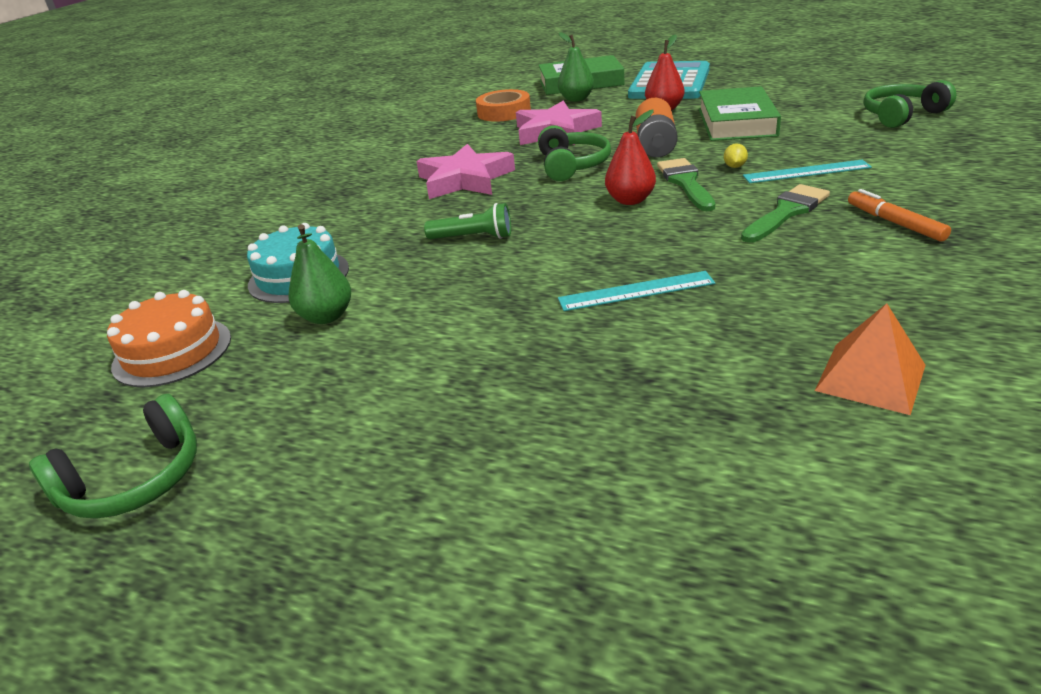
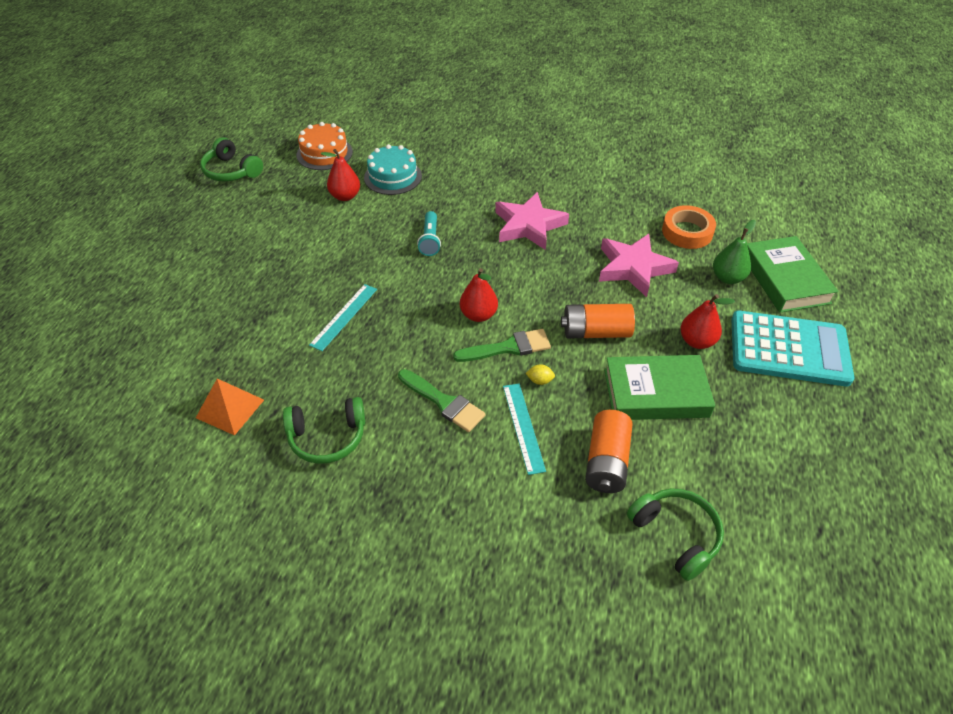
camera: 80 degrees right, 15 degrees up
(326, 316) = (345, 196): green pear -> red pear
(473, 237) = (430, 240): green flashlight -> turquoise flashlight
(572, 165) = (551, 281): green headphones -> green headphones (327, 437)
(636, 291) = (344, 316): turquoise ruler -> turquoise ruler turned 45 degrees clockwise
(833, 138) = (606, 462): none -> orange battery
(894, 223) = (414, 465): orange marker -> none

